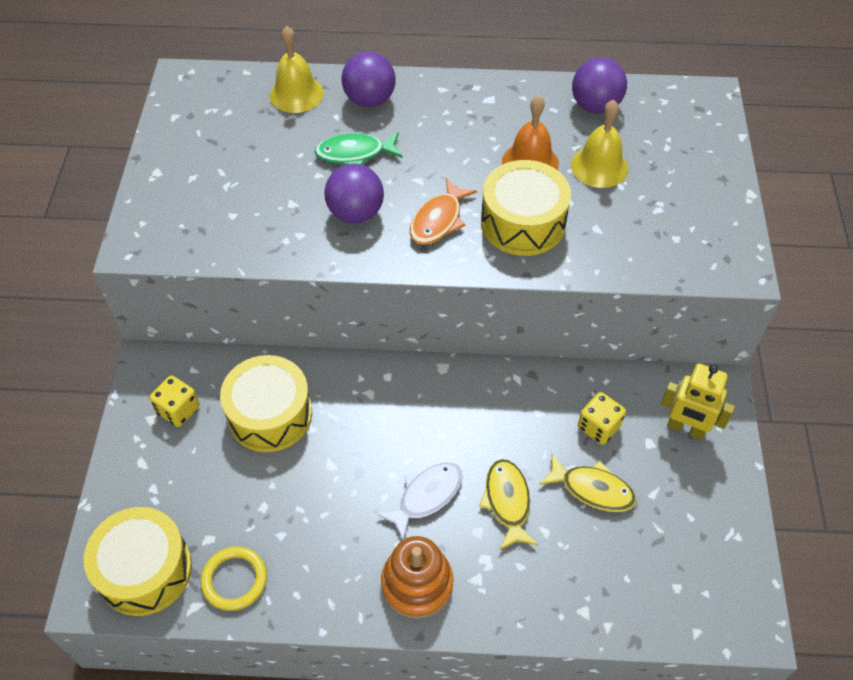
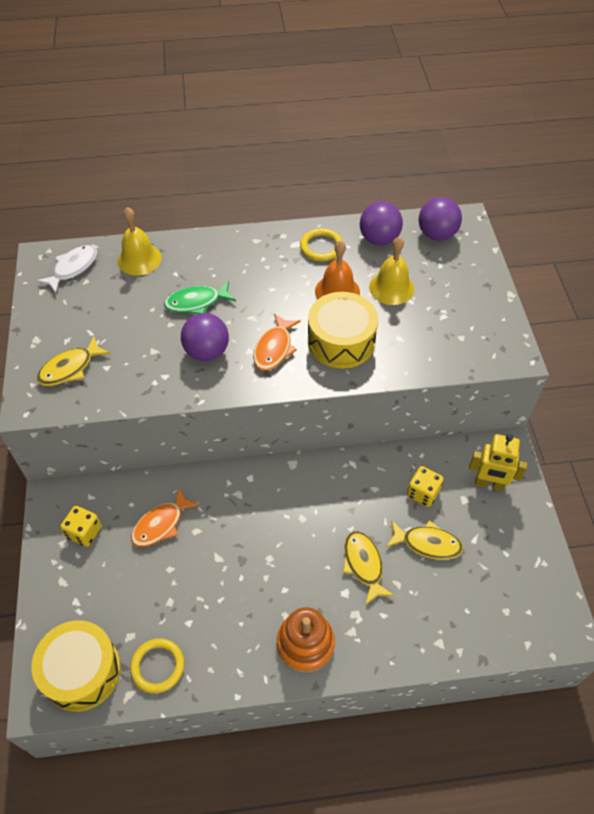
camera: 10 degrees left, 0 degrees up
(189, 210) = (70, 368): none -> yellow fish
(270, 414) = (161, 524): yellow drum -> orange fish
(369, 100) = (200, 256): purple ball -> purple ball (436, 234)
(426, 496) = (299, 571): white fish -> white fish (73, 268)
(521, 106) = (321, 247): none -> yellow ring

